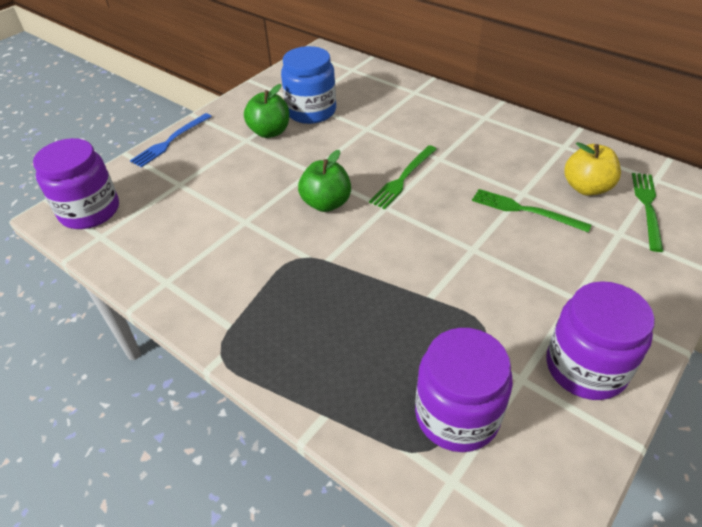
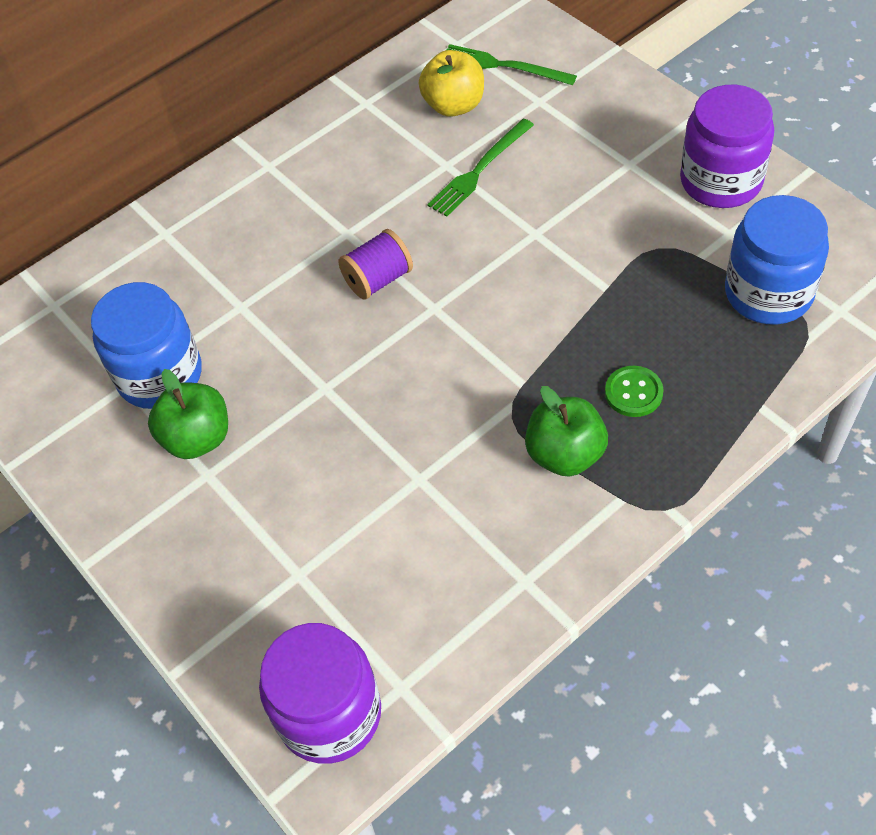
camera: 75 degrees left, 10 degrees up
(170, 141) = (165, 595): blue fork -> none
(326, 203) = (407, 375): green apple -> green apple (565, 454)
(327, 325) = (633, 393): none -> green button
(403, 178) = (378, 279): green fork -> purple spool
(457, 415) = (768, 293): purple jar -> blue jar

